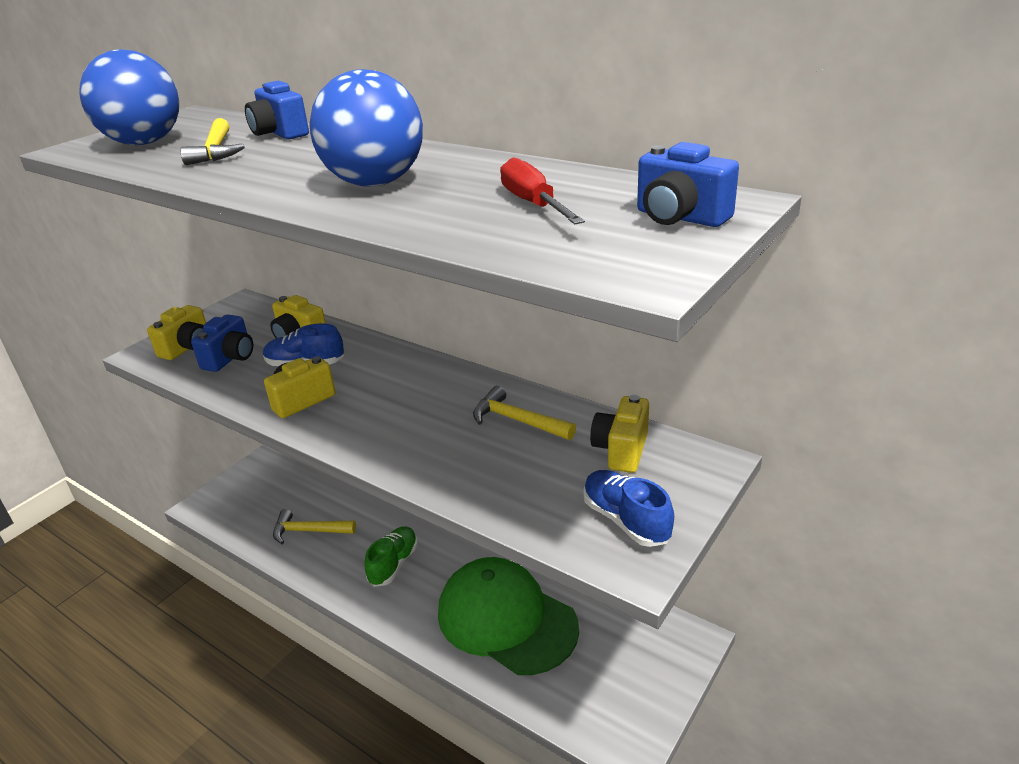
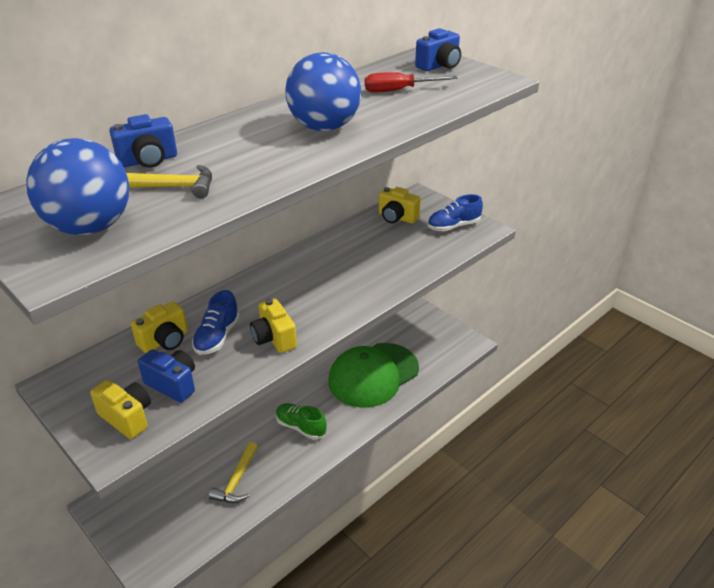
camera: 80 degrees left, 5 degrees up
(517, 420) = (352, 246): yellow hammer -> none

